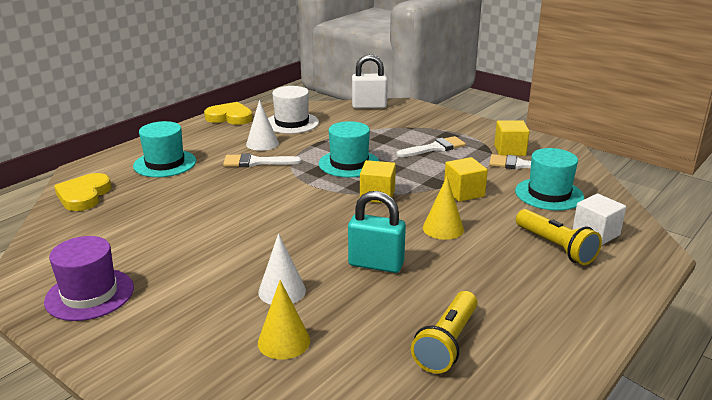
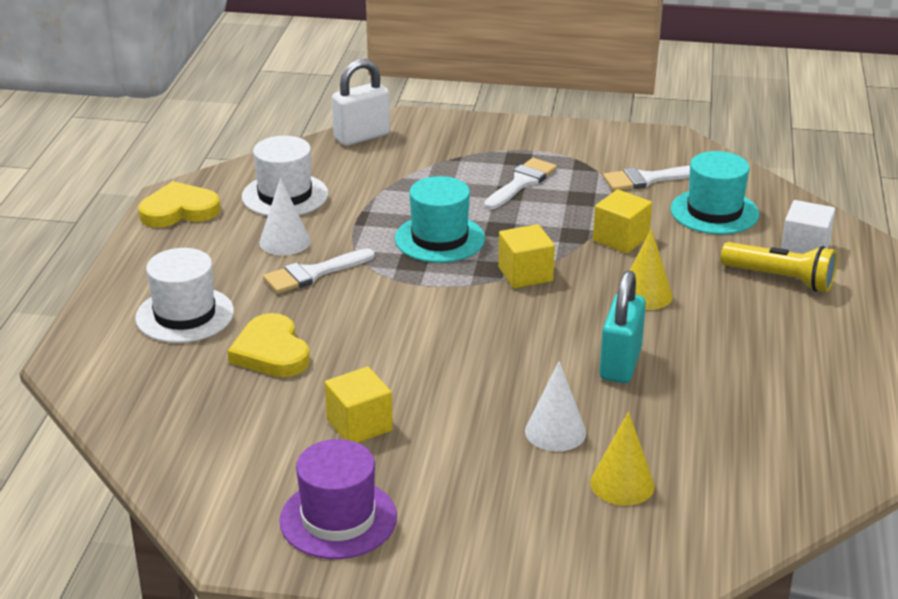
camera: 30 degrees left, 5 degrees up
(84, 195) = (135, 399): yellow heart -> yellow heart (271, 352)
(165, 163) = (185, 315): turquoise hat -> white hat
(376, 264) = (620, 364): turquoise padlock -> turquoise padlock turned 60 degrees counterclockwise
(447, 343) = (778, 424): yellow flashlight -> none
(510, 150) = (614, 160): yellow cube -> yellow cube (359, 425)

